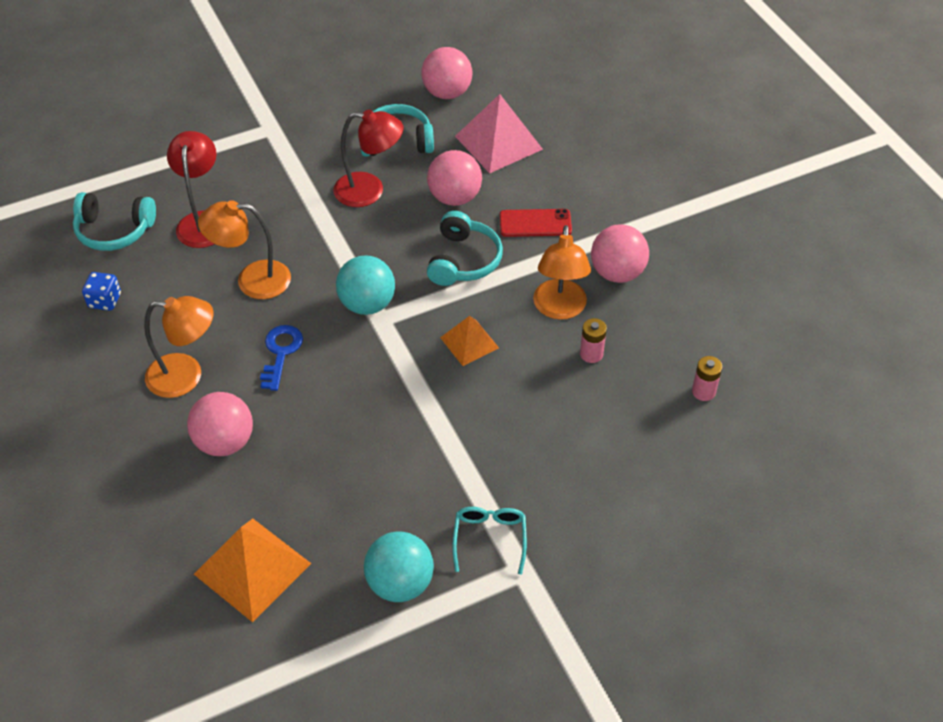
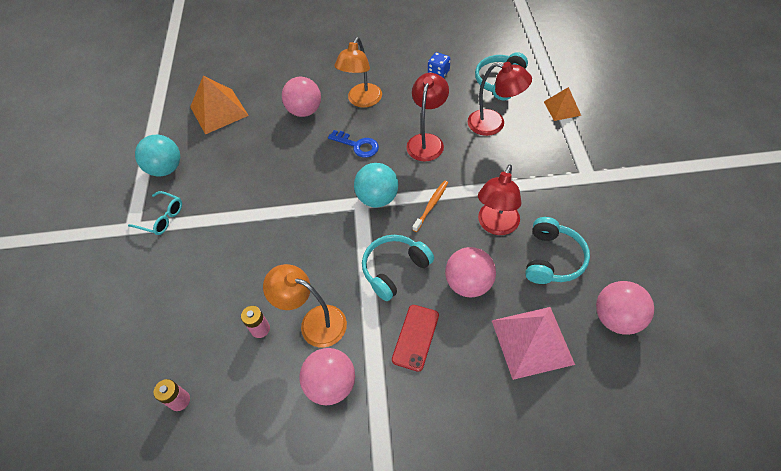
camera: 115 degrees right, 5 degrees up
(252, 280) = (427, 141): orange lamp -> red lamp
(360, 251) = (431, 205): none -> orange toothbrush
(463, 260) = (394, 269): turquoise headphones -> turquoise headphones turned 105 degrees clockwise
(469, 342) = (313, 250): orange pyramid -> orange pyramid (562, 108)

